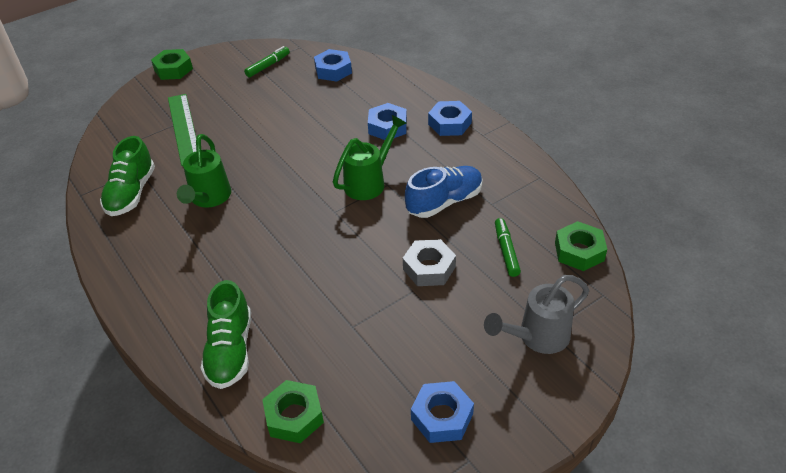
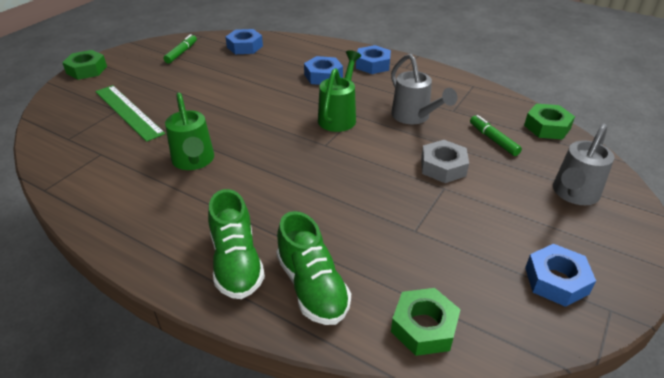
camera: 25 degrees left, 5 degrees down
(131, 193) = (105, 175): green shoe -> green shoe (236, 263)
(444, 202) = (414, 117): blue shoe -> grey watering can

